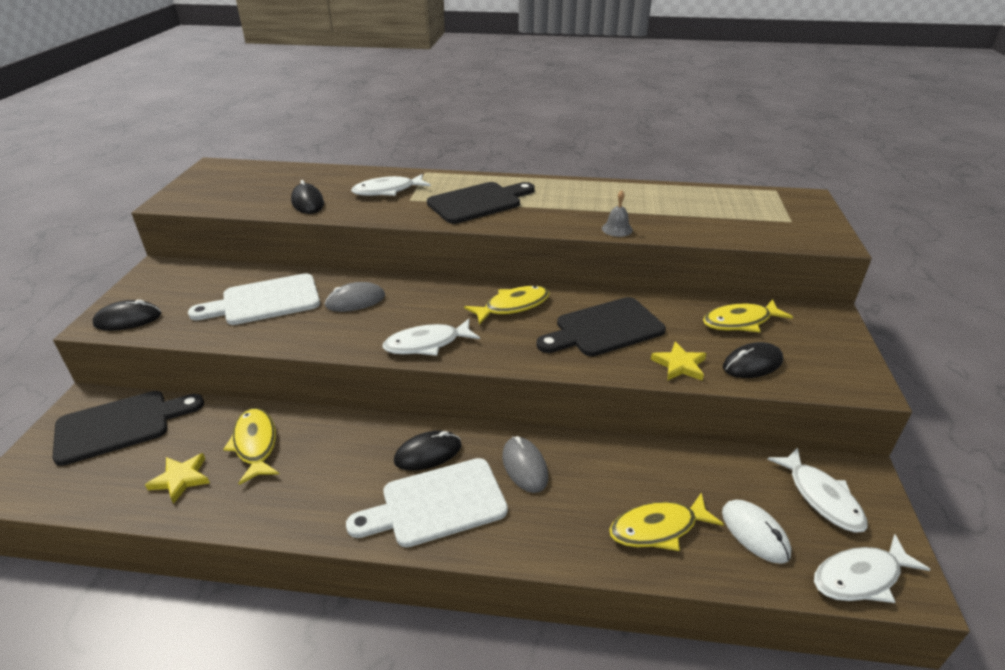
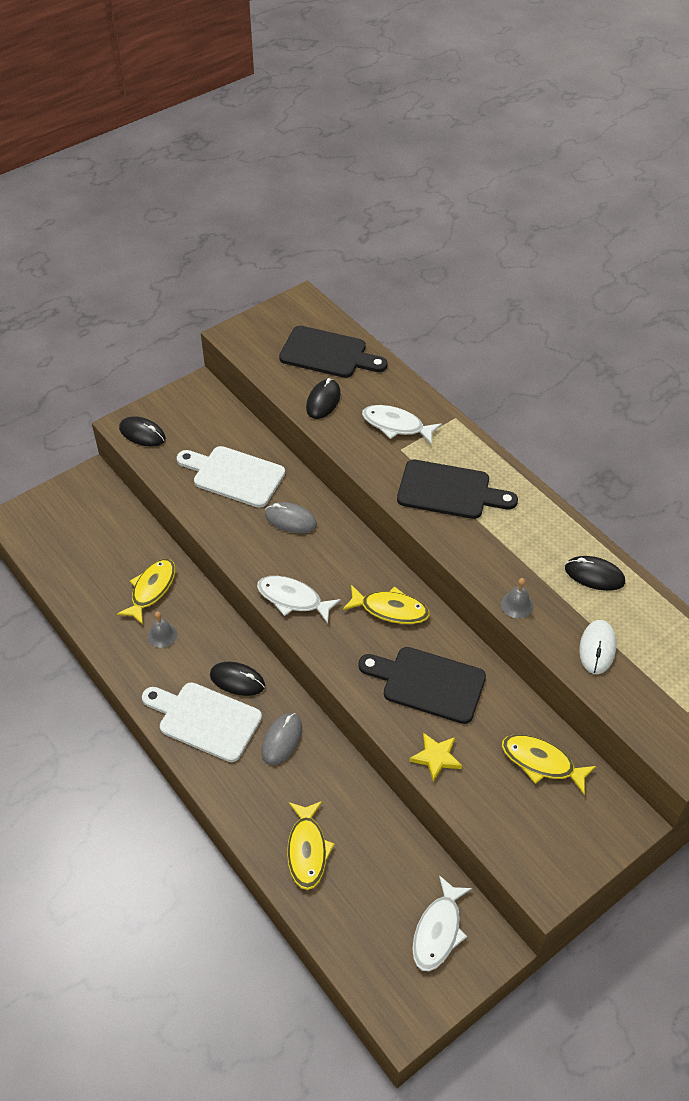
camera: 45 degrees right, 15 degrees up
(120, 425) = (96, 513): black cutting board -> black cutting board (328, 353)
(181, 479) = (95, 584): yellow star -> none
(309, 470) = (162, 635): none -> grey bell
(658, 528) = (307, 850): yellow fish -> yellow fish turned 120 degrees counterclockwise
(752, 364) = (490, 802): black mouse -> black mouse (594, 575)
(754, 533) = (360, 907): white mouse -> white mouse (597, 648)
(860, 577) = (383, 989): white fish -> none

